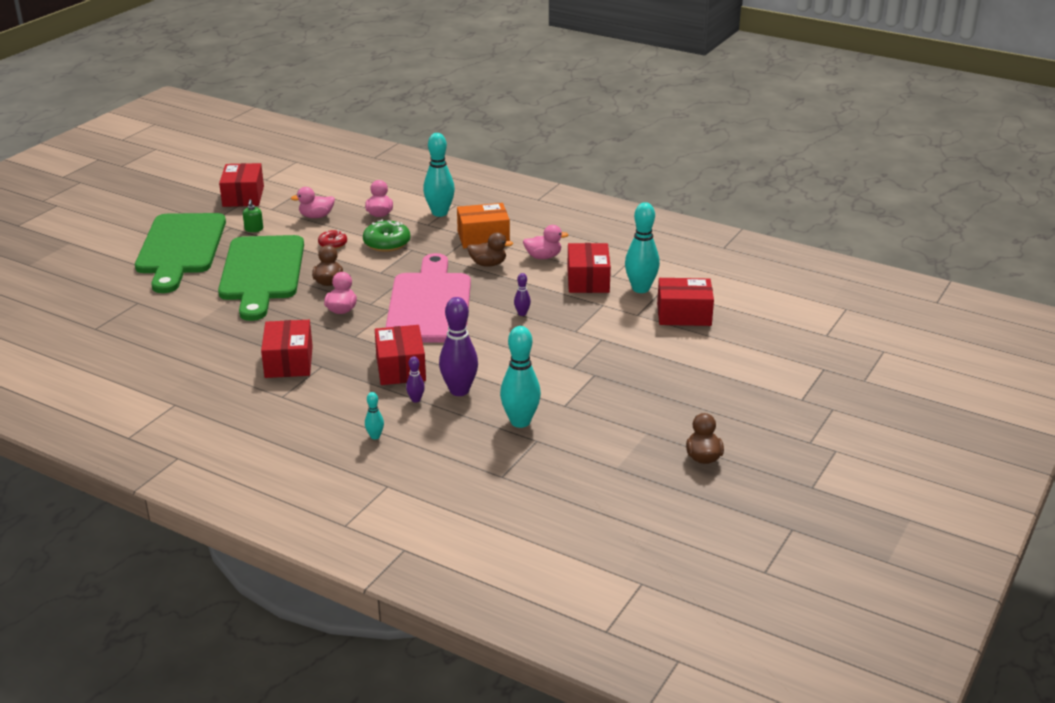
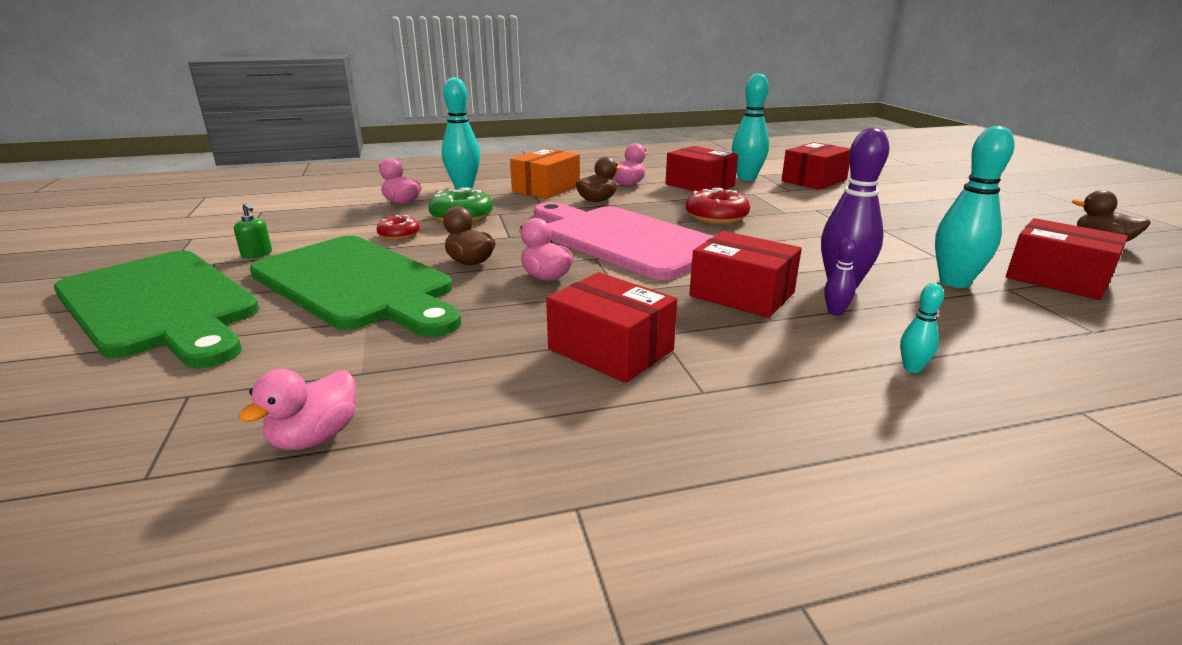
camera: 45 degrees left, 5 degrees down
(243, 196) = (179, 235): red box -> red box (1057, 279)
(316, 216) = (326, 223): pink duck -> pink duck (315, 437)
(522, 313) = (716, 217): purple bowling pin -> red donut

